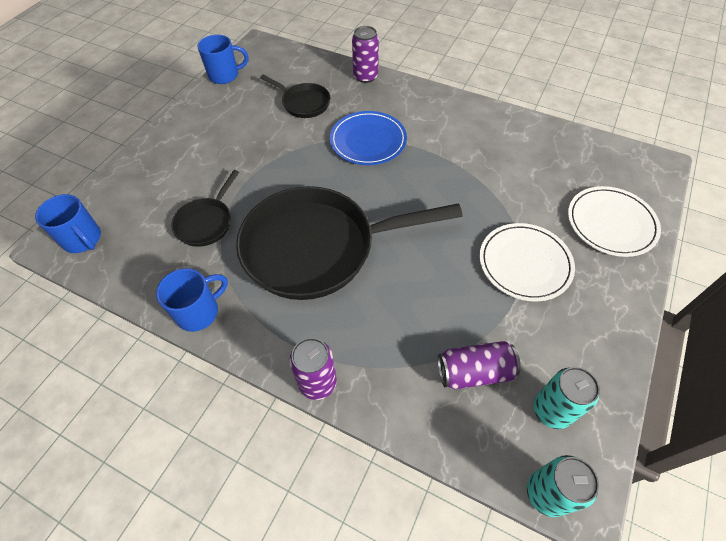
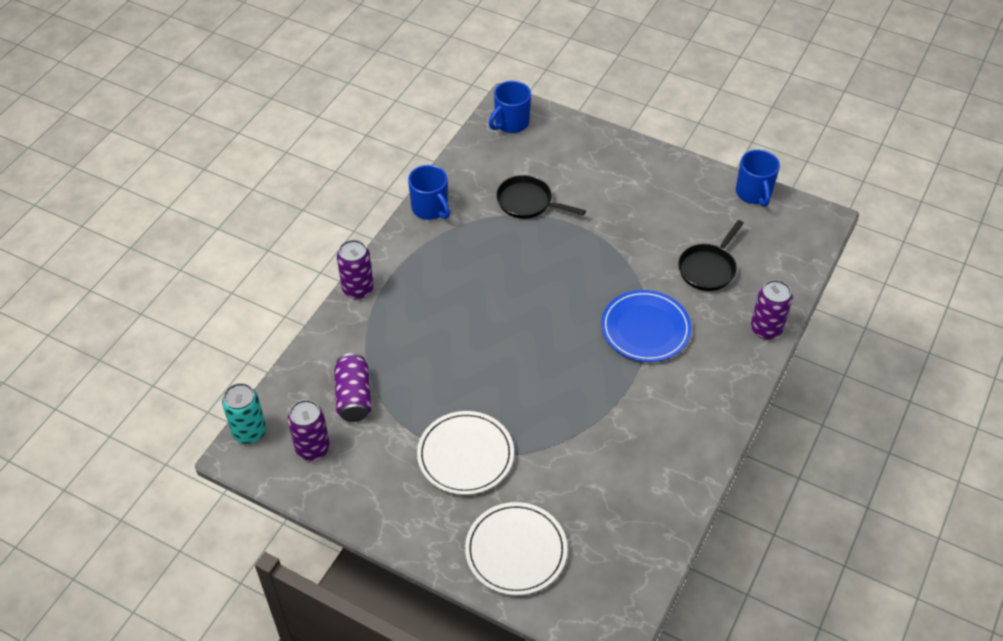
camera: 90 degrees right, 5 degrees down
(317, 248) = (494, 286): black pan -> none
(552, 410) = (312, 448): turquoise can -> purple can

